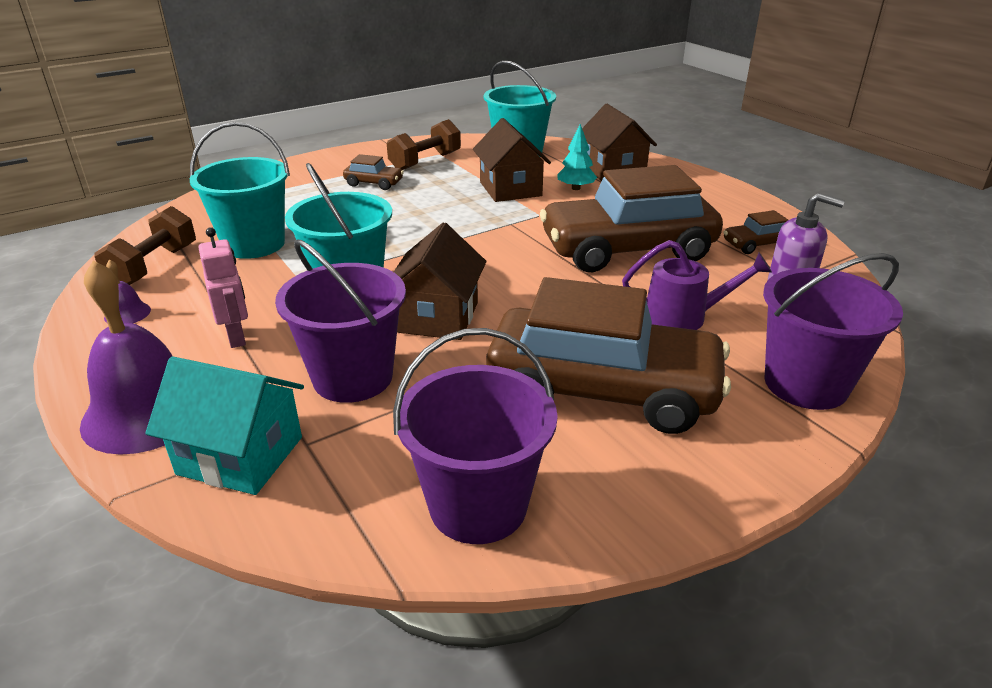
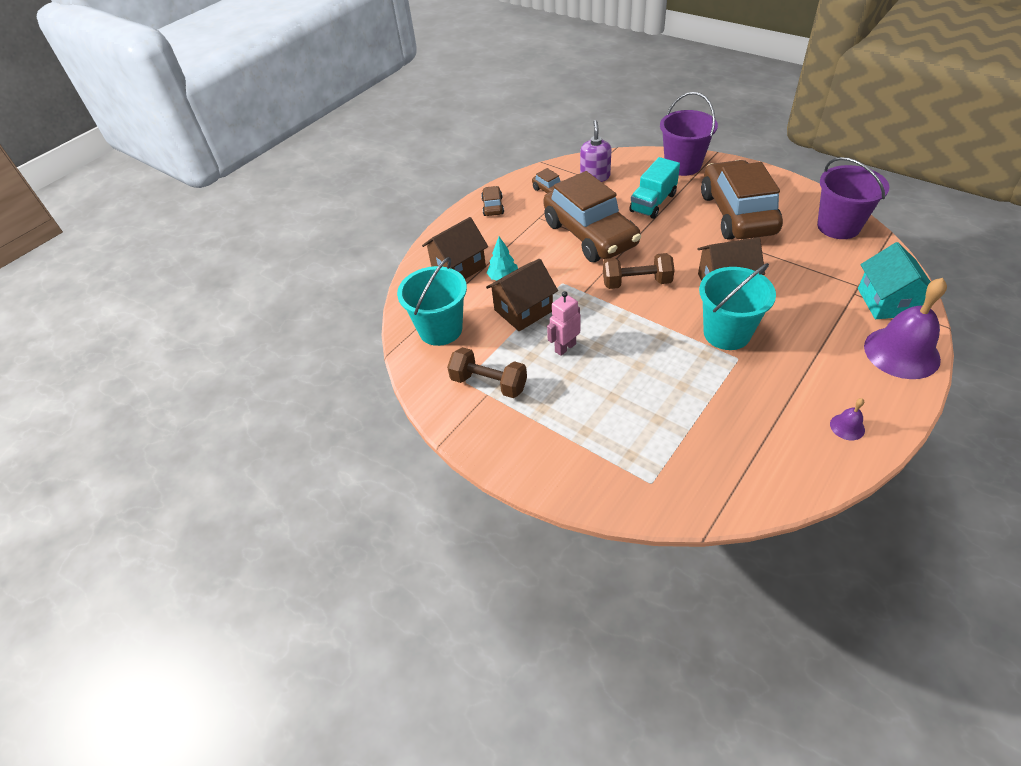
camera: 105 degrees left, 15 degrees up
(154, 266) = (788, 457): brown dumbbell -> brown dumbbell (636, 282)
(237, 337) = (817, 355): pink robot -> pink robot (565, 347)
(254, 244) = (712, 415): turquoise bucket -> none
(352, 377) = (803, 292): purple bucket -> none
(374, 183) = (557, 397): brown car -> brown car (492, 206)
(684, 317) = (653, 203): purple watering can -> turquoise truck

